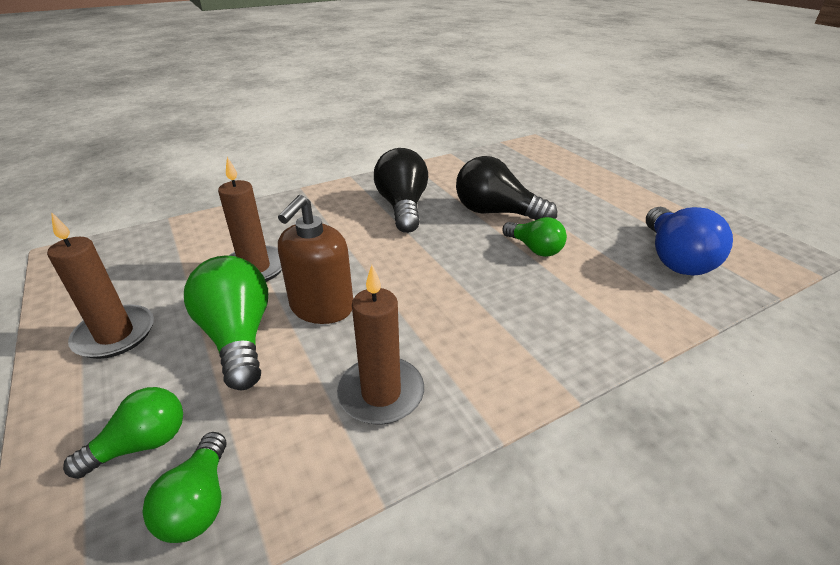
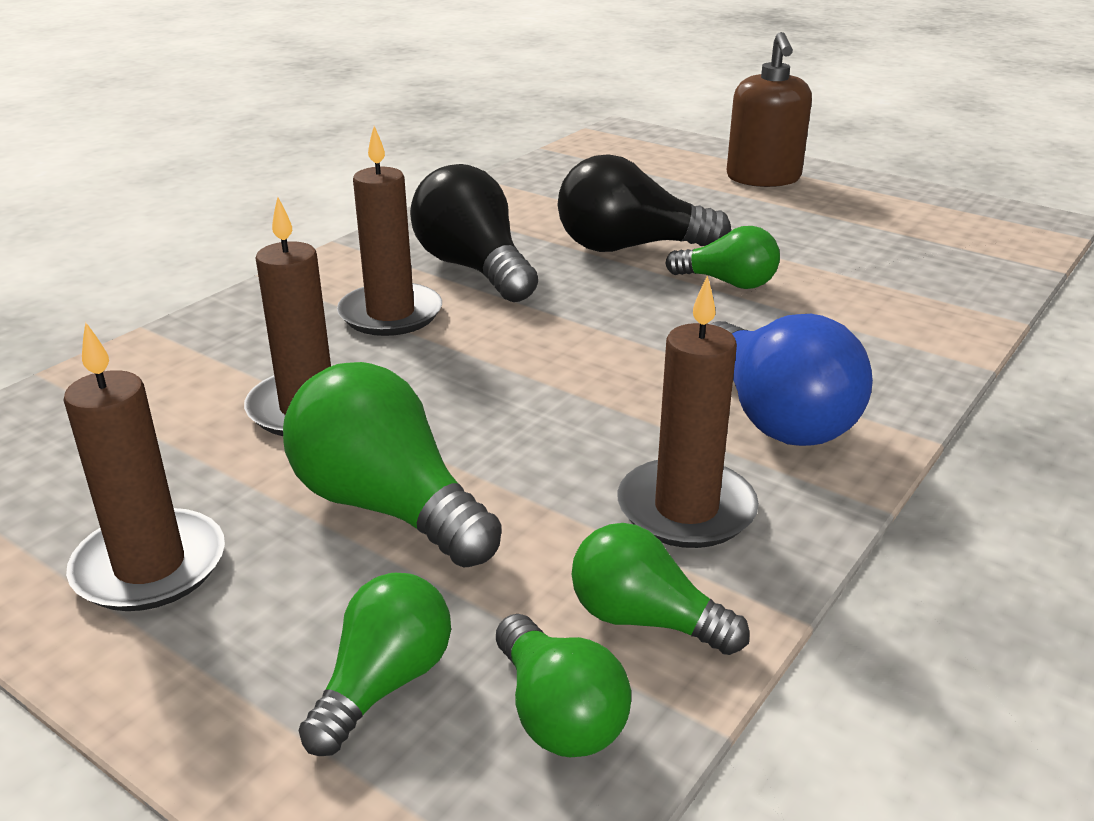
camera: 25 degrees left, 5 degrees down
(295, 459) = (645, 619): none -> green light bulb
(321, 307) = (485, 432): brown soap dispenser -> brown soap dispenser (763, 178)
(339, 224) = (390, 314): none -> brown candle
(674, 258) = (916, 255): blue light bulb -> blue light bulb (775, 417)

